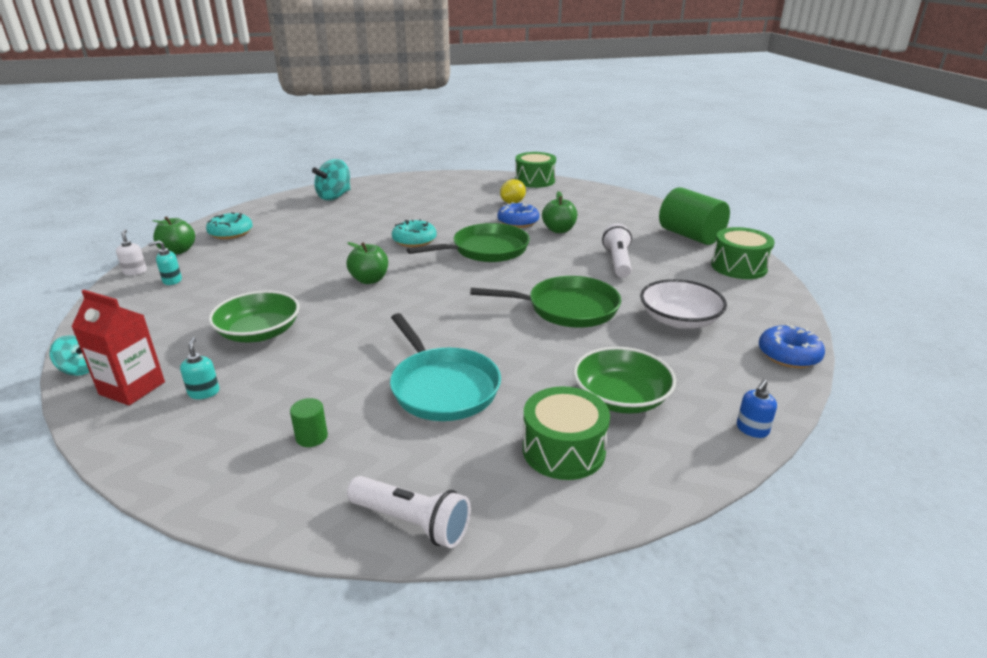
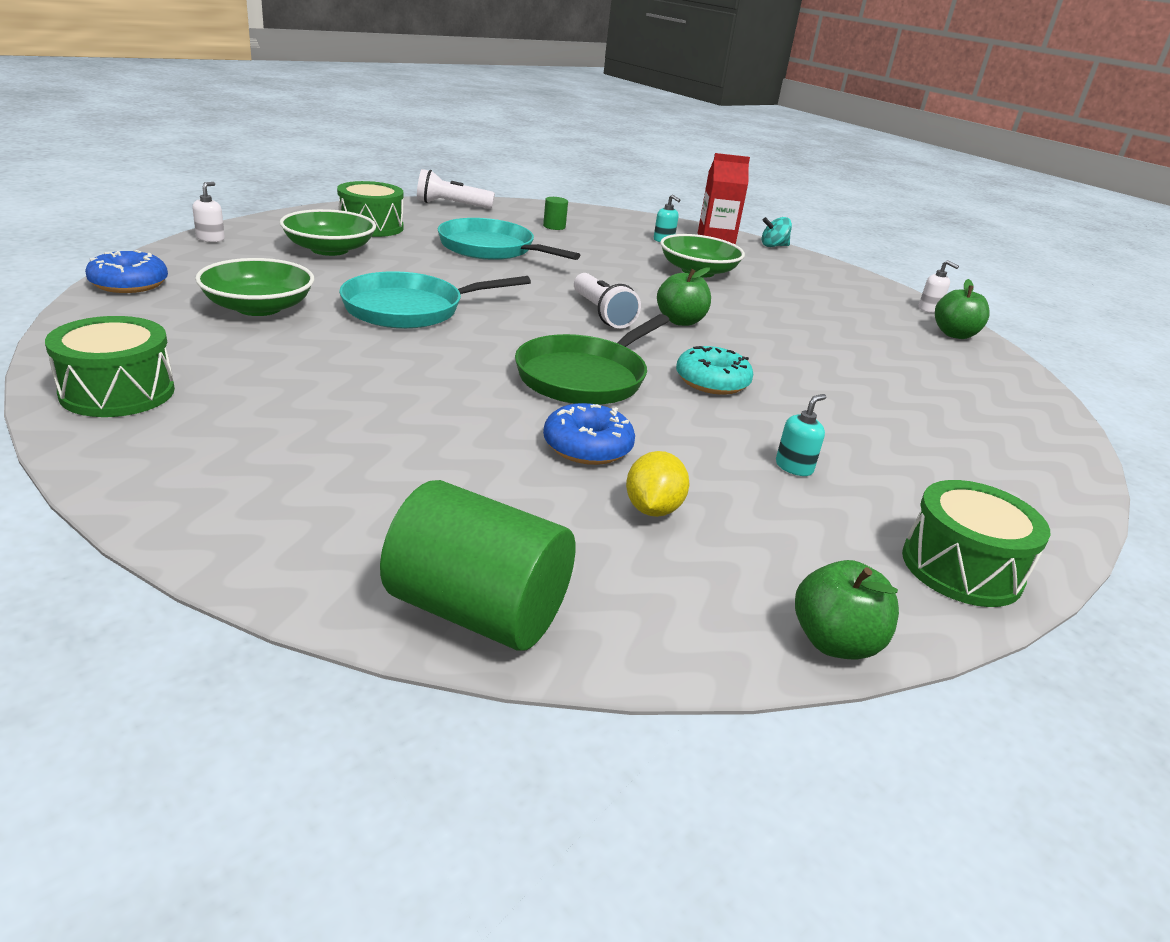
camera: 150 degrees right, 0 degrees up
(172, 280) = (873, 304): turquoise soap dispenser -> turquoise soap dispenser (794, 467)
(231, 233) = (967, 365): turquoise donut -> none
(334, 196) = (1009, 465): turquoise spinning top -> none
(535, 180) = (688, 640): green drum -> green drum (961, 568)
(559, 230) = (491, 436): green apple -> green apple (835, 642)
(567, 308) = (410, 309): green pan -> turquoise pan
(617, 262) = (354, 378): white flashlight -> white flashlight (602, 313)
(679, 320) = (258, 307): white bowl -> green bowl
(690, 236) = (192, 458): green cylinder -> green cylinder (477, 611)
(752, 429) = (210, 238): blue soap dispenser -> white soap dispenser

